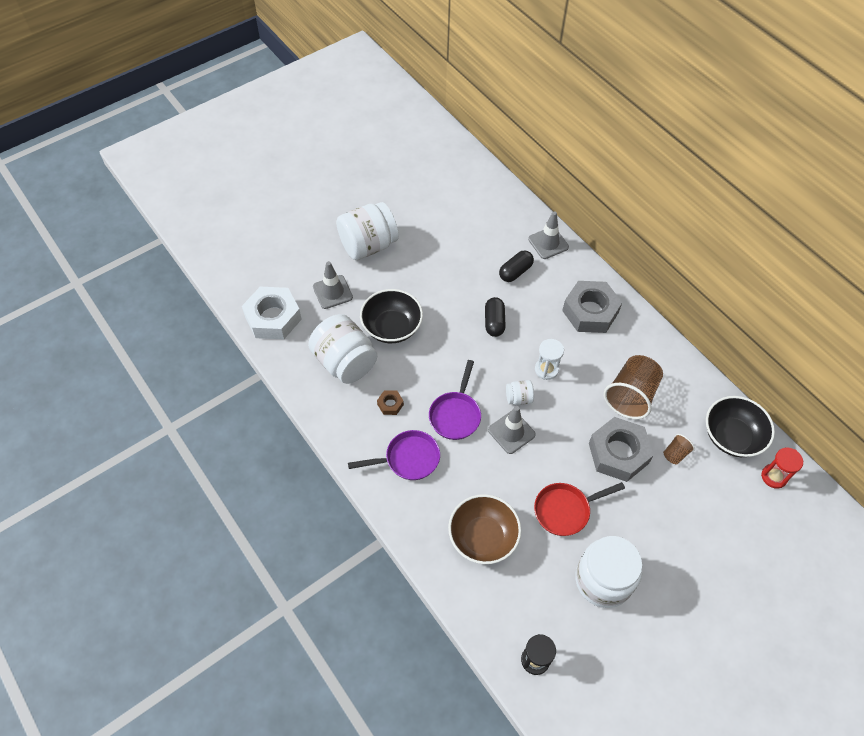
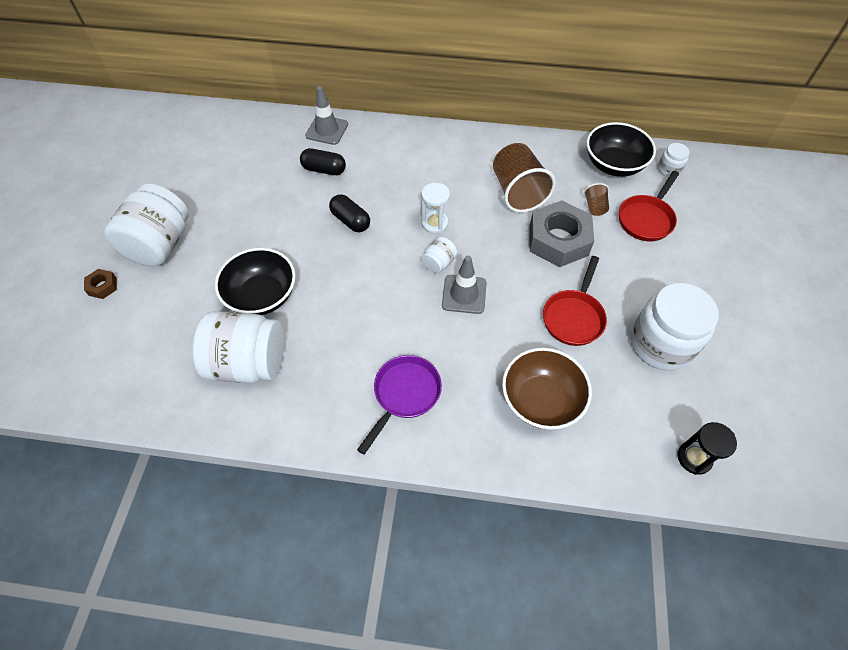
camera: 45 degrees left, 0 degrees up
(273, 318) = (124, 385): white nut -> none
(332, 292) = (166, 311): grey traffic cone -> none
(390, 404) = (334, 362): brown nut -> brown nut (102, 286)
(455, 415) = (403, 320): purple pan -> none
(515, 272) = (324, 170): black capsule -> black capsule turned 75 degrees counterclockwise
(590, 311) = (417, 156): grey nut -> none
(704, 495) = (646, 219): none -> red pan
(774, 476) = (669, 169): red hourglass -> white jar

